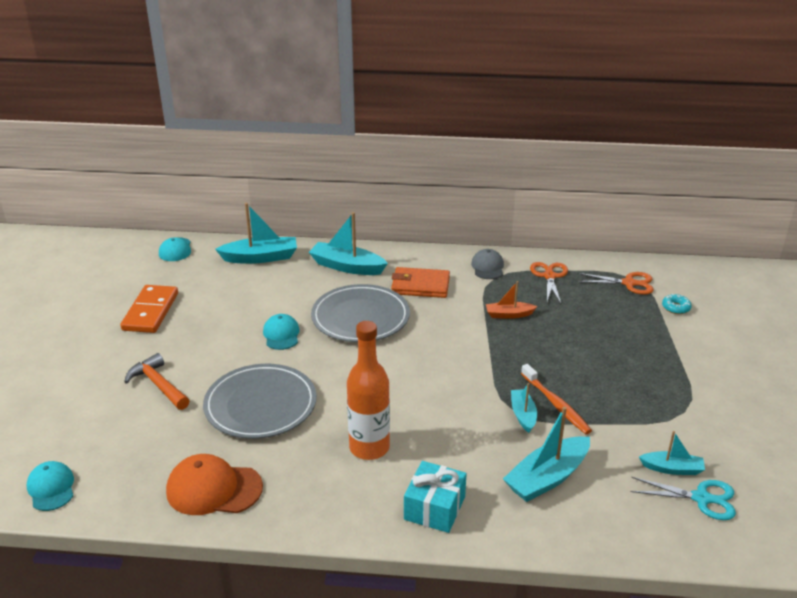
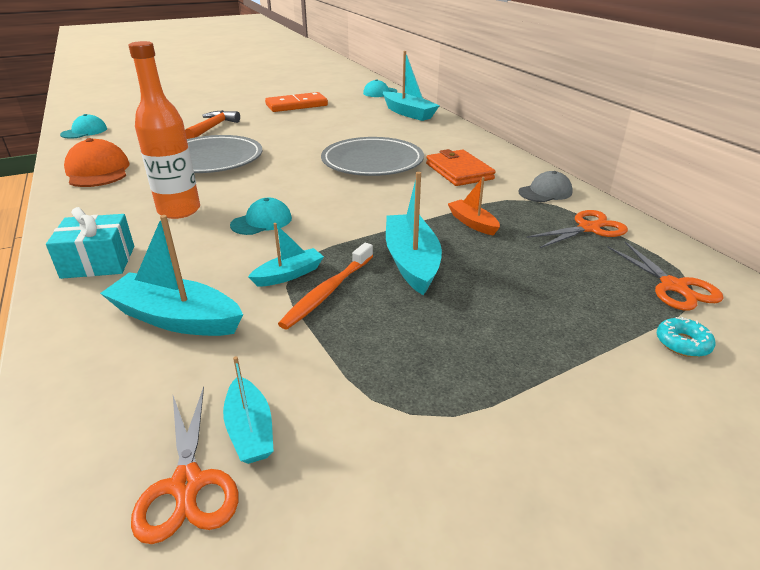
camera: 60 degrees right, 0 degrees up
(281, 334) = (313, 143): turquoise cap -> turquoise cap (261, 221)
(347, 266) = (442, 139): turquoise boat -> turquoise boat (411, 262)
(701, 498) = (187, 484): turquoise scissors -> orange scissors

